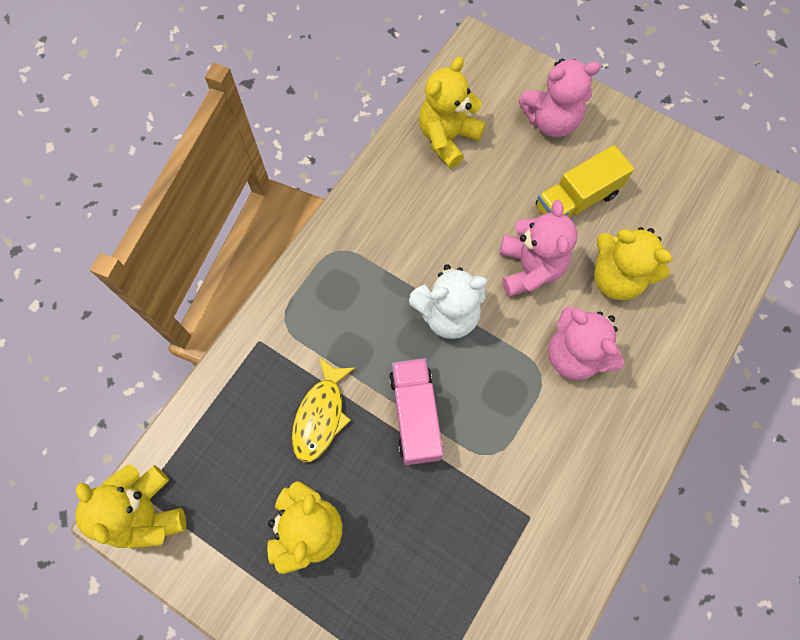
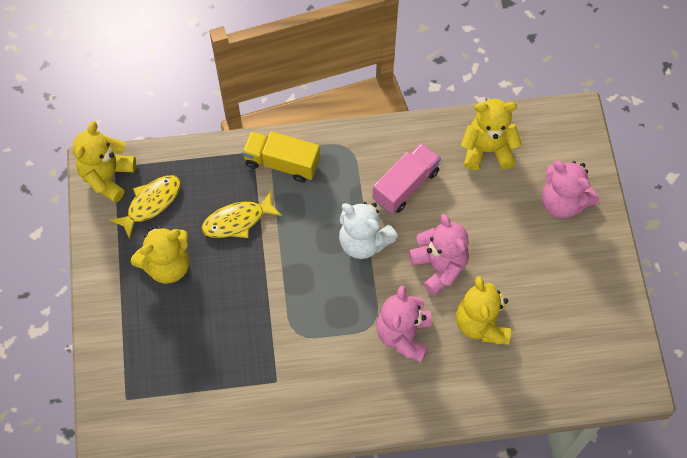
camera: 50 degrees right, 5 degrees down
(221, 490) = (151, 203): none -> yellow fish
(415, 415) = (282, 272): pink truck -> pink truck (405, 185)
(529, 268) = (439, 266): pink teddy bear -> pink teddy bear turned 75 degrees counterclockwise
(576, 200) = (516, 260): yellow truck -> yellow truck (282, 163)

